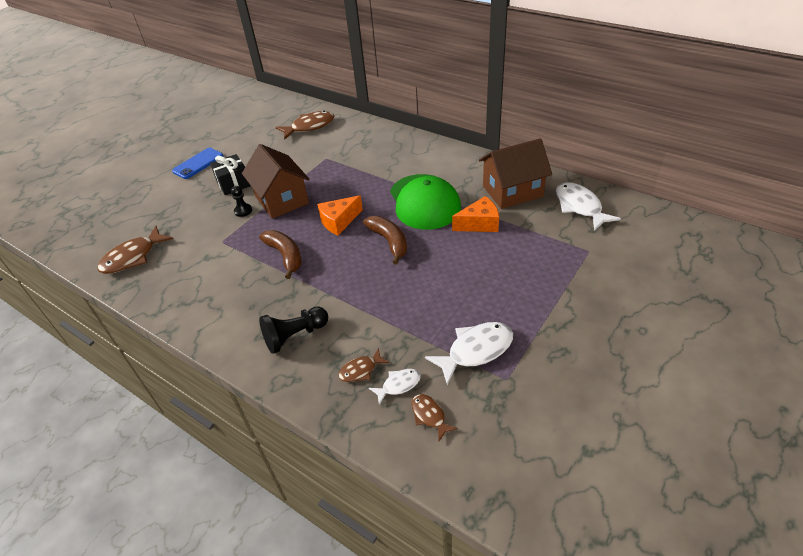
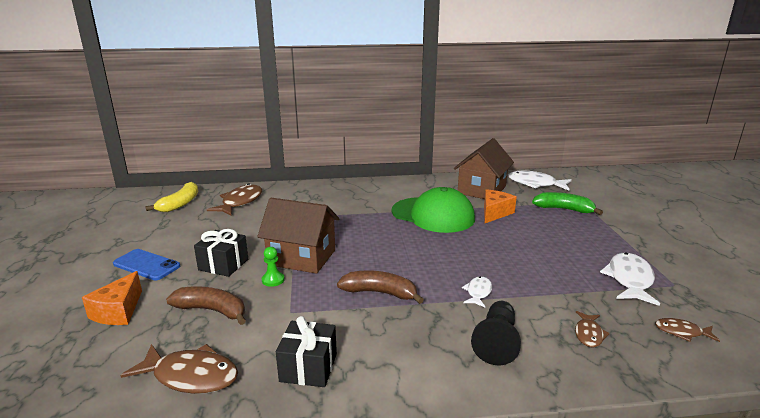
camera: 45 degrees left, 20 degrees down
(133, 257) = (191, 376): brown fish -> brown fish turned 75 degrees counterclockwise
(183, 286) = (308, 367): none -> black gift
(198, 163) = (146, 265): blue phone -> blue phone turned 60 degrees counterclockwise
(243, 211) = (273, 280): black pawn -> green pawn
(273, 113) = (180, 204): none -> yellow banana
(339, 221) = (386, 251): orange cheese -> orange cheese (118, 311)
(389, 242) = (452, 247): brown banana -> brown banana (212, 310)
(398, 385) = (629, 327): white fish -> white fish (478, 292)
(553, 250) = (564, 209): none -> green banana

